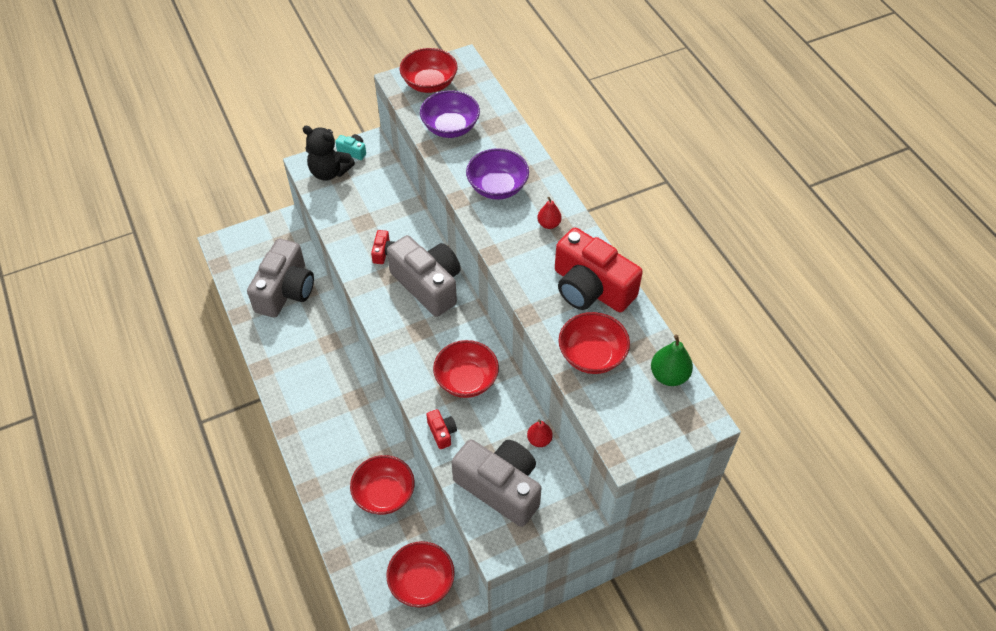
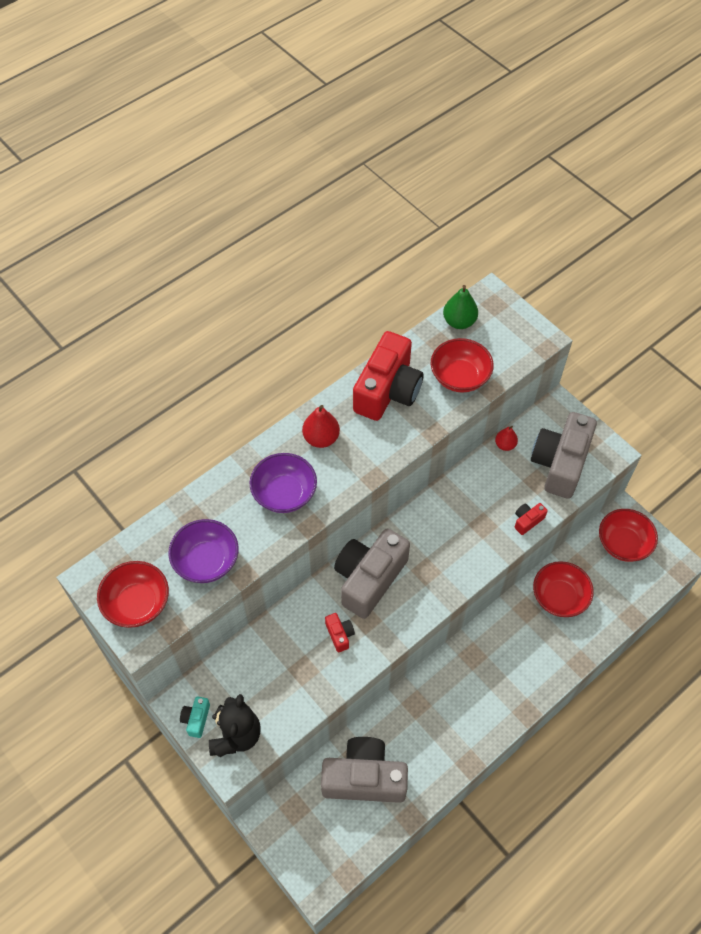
camera: 105 degrees left, 5 degrees up
(384, 252) = (339, 634): red camera -> red camera turned 75 degrees clockwise
(466, 380) = (467, 515): red bowl -> none
(549, 224) = (321, 438): red pear -> red pear, size x1.53

